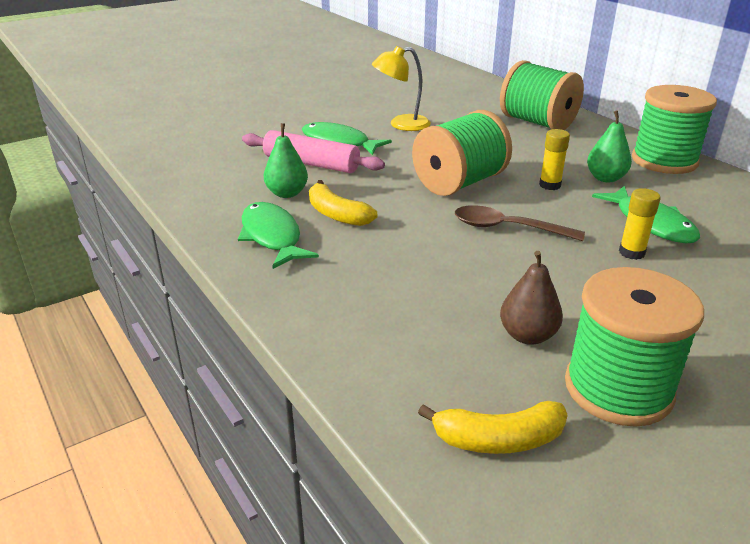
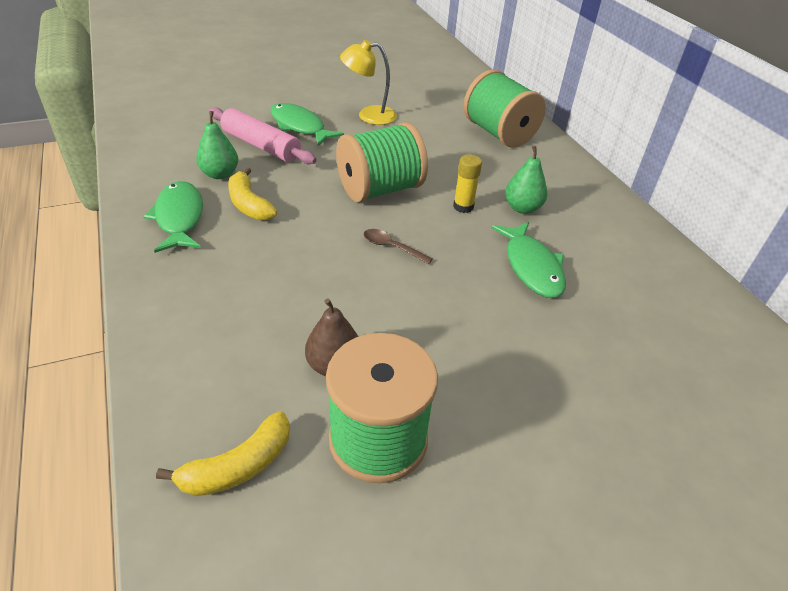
camera: 10 degrees right, 10 degrees up
(499, 439) = (238, 466): yellow banana -> yellow banana turned 45 degrees counterclockwise
(507, 228) = (391, 247): brown spoon -> brown spoon, size x0.62
(631, 252) = (490, 296): yellow glue stick -> none
(664, 161) = (594, 198): green spool -> none

